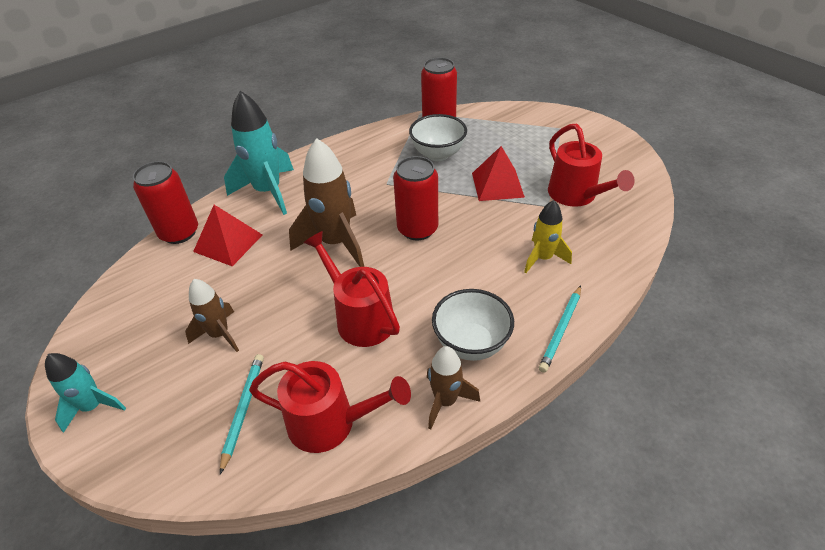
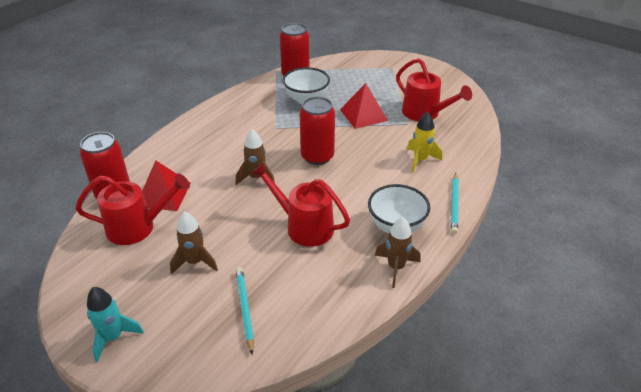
camera: 20 degrees left, 5 degrees down
(268, 192) = (177, 150): turquoise rocket -> none
(331, 423) = (319, 301): red watering can -> red watering can (138, 227)
(335, 243) = (256, 178): brown rocket -> brown rocket, size x0.59

